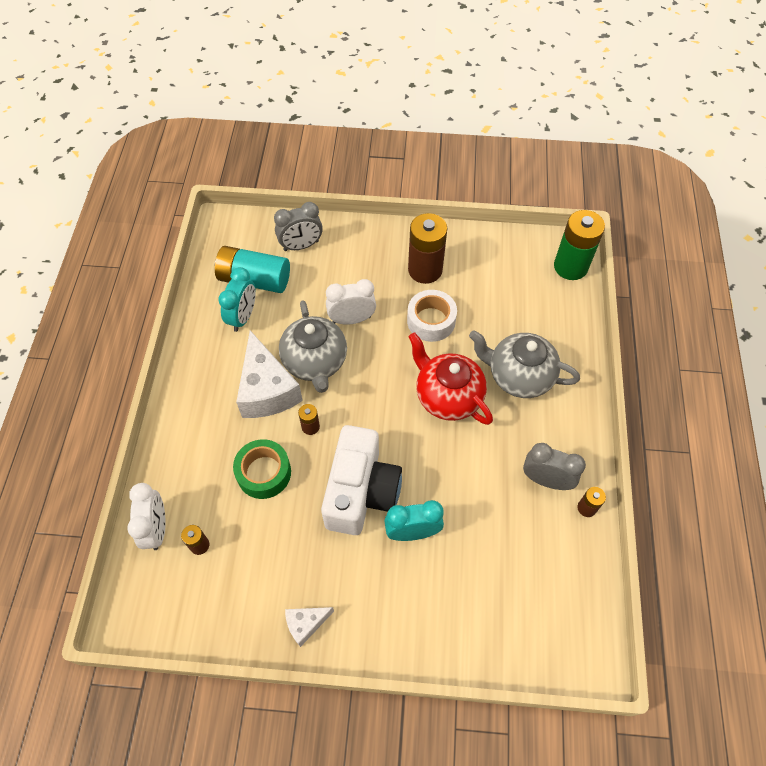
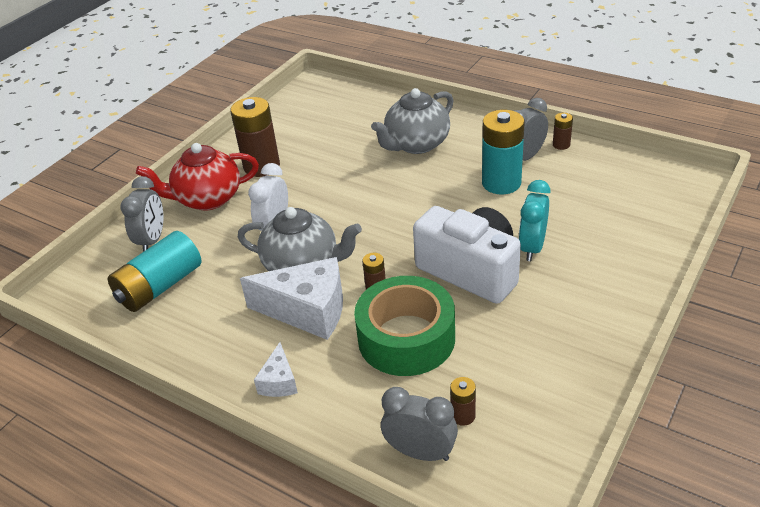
camera: 60 degrees left, 20 degrees down
(157, 528) = (420, 452): white clock -> grey clock
(243, 317) = (199, 308): turquoise clock -> none
(264, 473) = (406, 338): green tape -> green tape, size x1.51
(306, 624) = (595, 347): white cheese -> white cheese (279, 382)
(431, 321) = (320, 177): white tape -> none
(447, 396) = (407, 189): red teapot -> red teapot (207, 199)
(495, 473) = (501, 183): none -> turquoise battery
(570, 266) = (332, 89): green battery -> none

